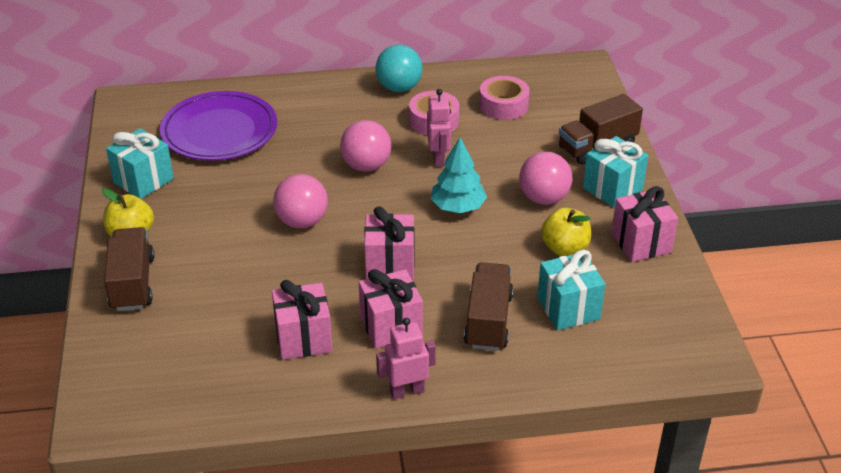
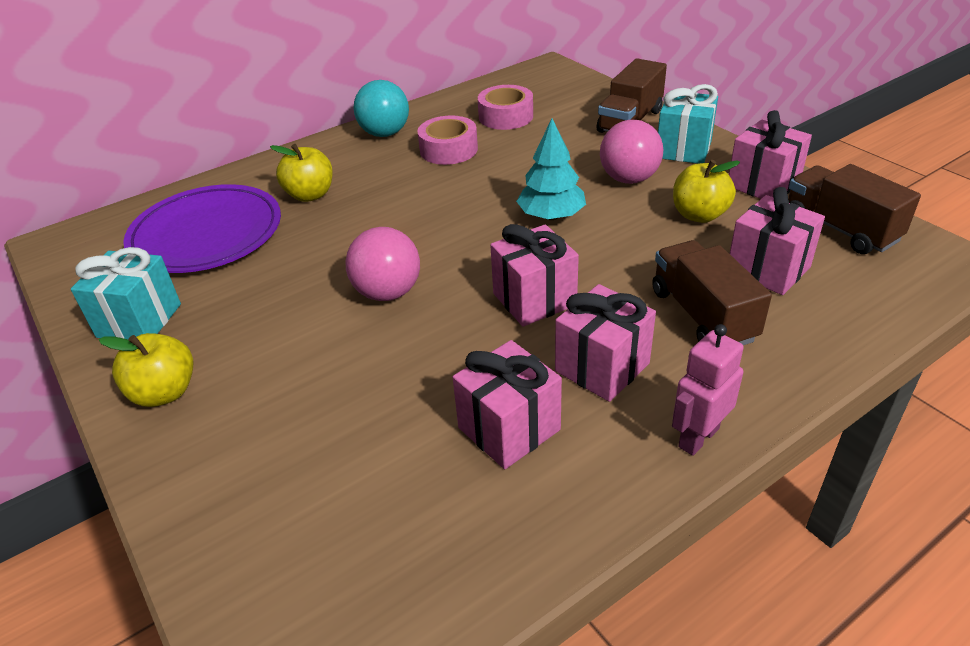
camera: 25 degrees left, 0 degrees up
(132, 283) = (209, 456): brown truck -> brown truck (840, 229)
(307, 124) = (310, 195): none -> yellow apple
(366, 166) = (414, 212): pink ball -> none
(438, 158) = (486, 179): pink robot -> none
(568, 308) = (768, 269): turquoise gift -> pink gift

